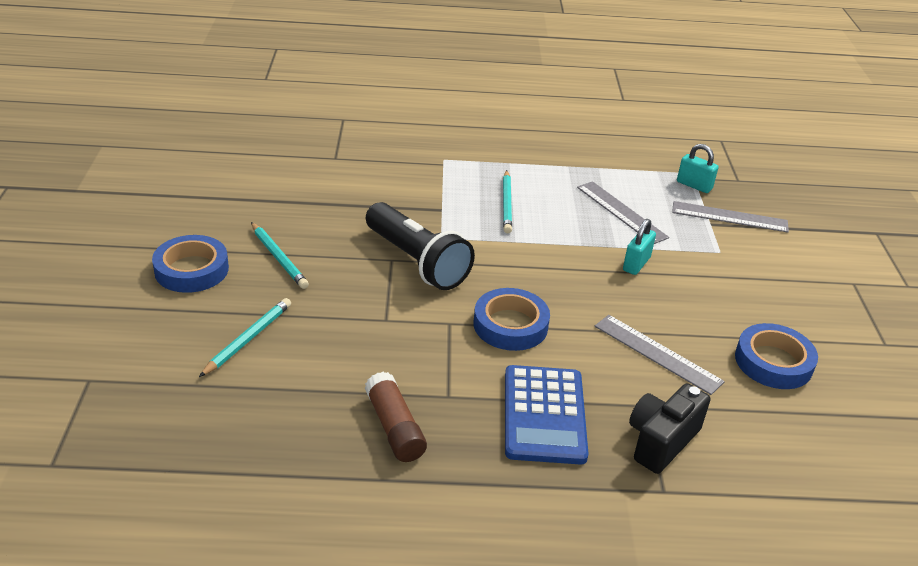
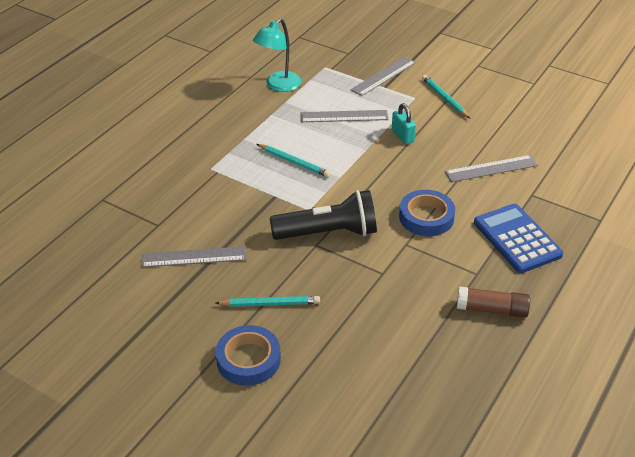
camera: 55 degrees left, 5 degrees up
(248, 339) = (357, 352): turquoise pencil -> turquoise pencil (444, 98)
(308, 192) = (194, 257): none -> grey ruler
(544, 415) = (517, 239): blue calculator -> blue calculator turned 150 degrees counterclockwise
(620, 155) = (278, 86): none -> turquoise lamp
(661, 441) = (563, 202): black camera -> none
(694, 185) = (339, 73): turquoise padlock -> none
(773, 362) = (524, 129): blue tape -> none

